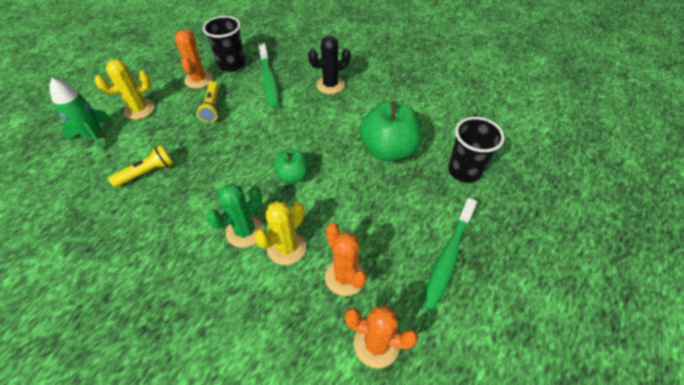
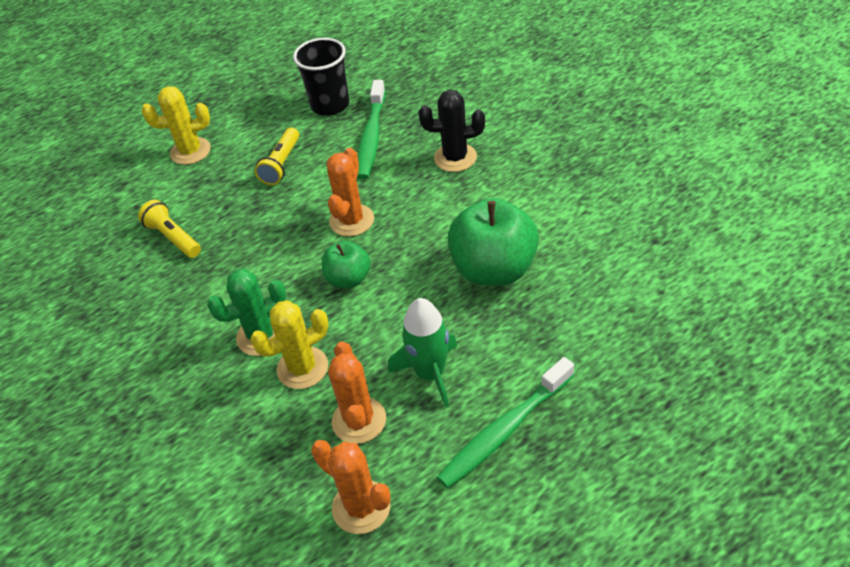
camera: 25 degrees right, 5 degrees down
(94, 136) = (127, 178): green rocket -> green rocket (430, 373)
(147, 172) = (173, 238): yellow flashlight -> yellow flashlight turned 120 degrees counterclockwise
(198, 79) = (278, 121): orange cactus -> orange cactus (351, 220)
(464, 171) = (591, 321): black cup -> none

